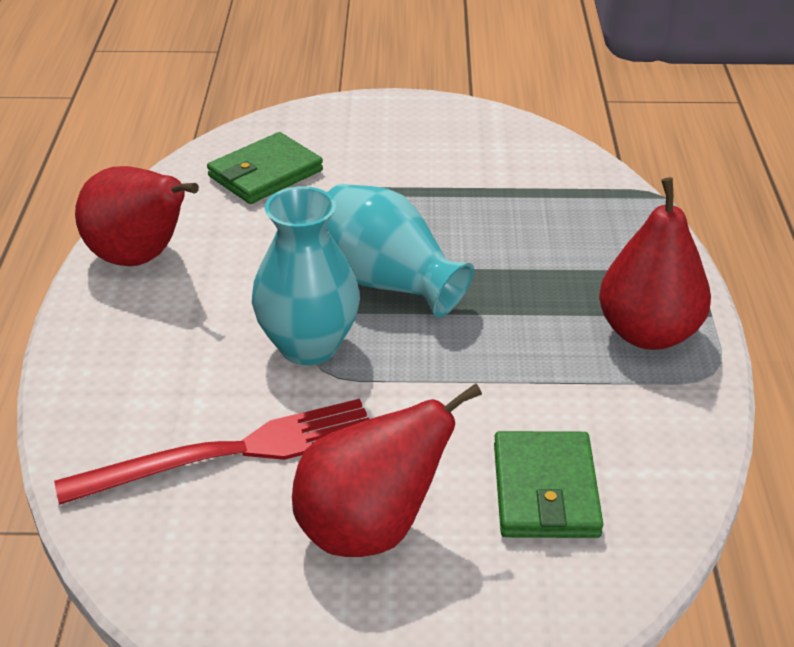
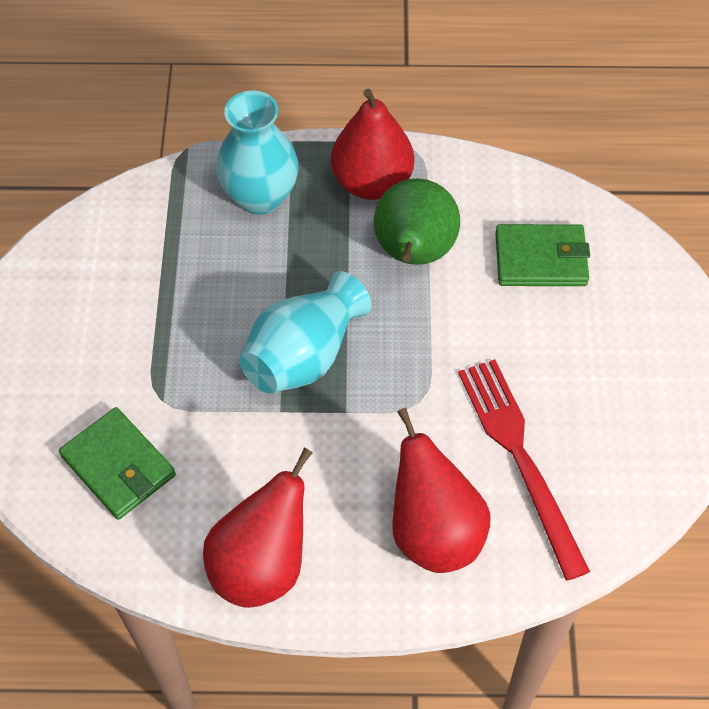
camera: 90 degrees left, 20 degrees up
(308, 346) = (391, 412): turquoise vase -> turquoise vase (260, 197)
(370, 530) = (587, 363): red pear -> red pear (434, 532)
(539, 368) = (413, 253): none -> green pear

